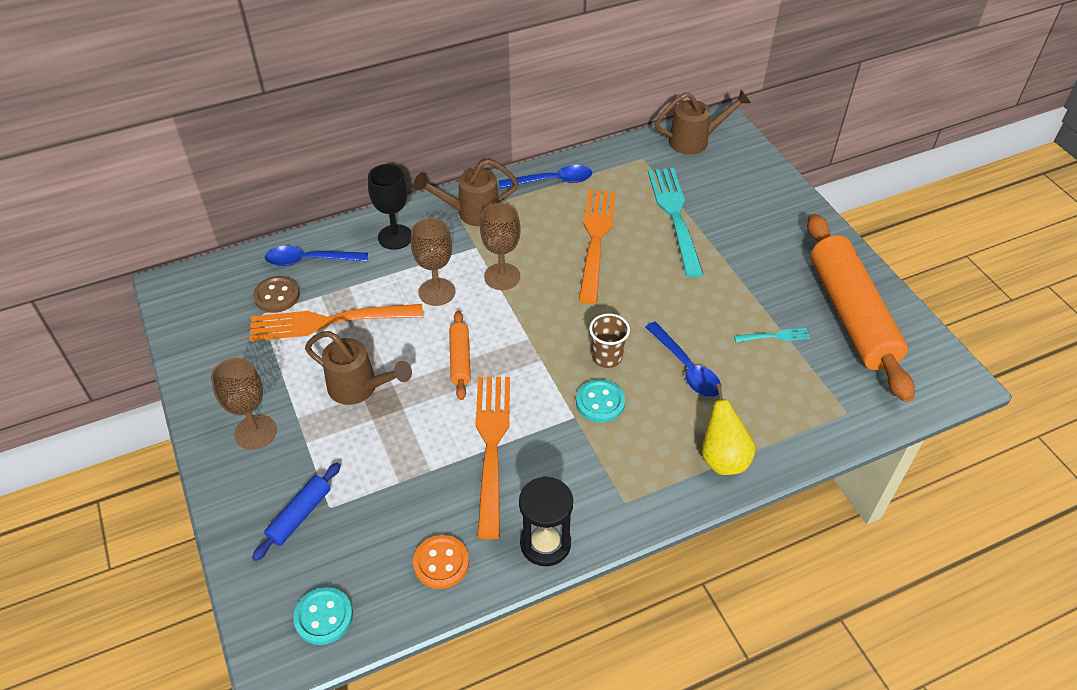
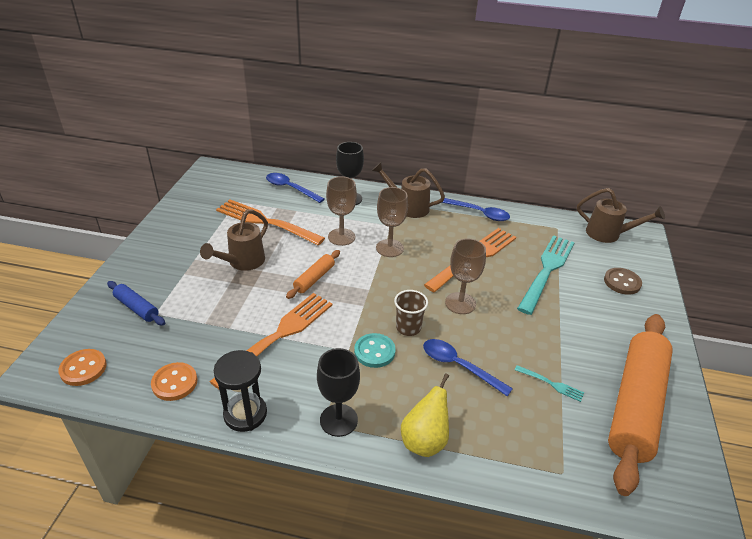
camera: 35 degrees right, 10 degrees down
(255, 432) = (166, 254): brown goblet -> brown goblet (460, 303)
(277, 296) = (254, 197): brown button -> brown button (622, 282)
(300, 515) = (137, 308): blue rolling pin -> blue rolling pin turned 60 degrees clockwise
(323, 617) = (83, 368): turquoise button -> orange button
(359, 388) = (242, 262): brown watering can -> brown watering can turned 60 degrees clockwise
(634, 490) = (338, 420): none -> black goblet
(686, 368) = (458, 366): blue spoon -> blue spoon turned 120 degrees clockwise

